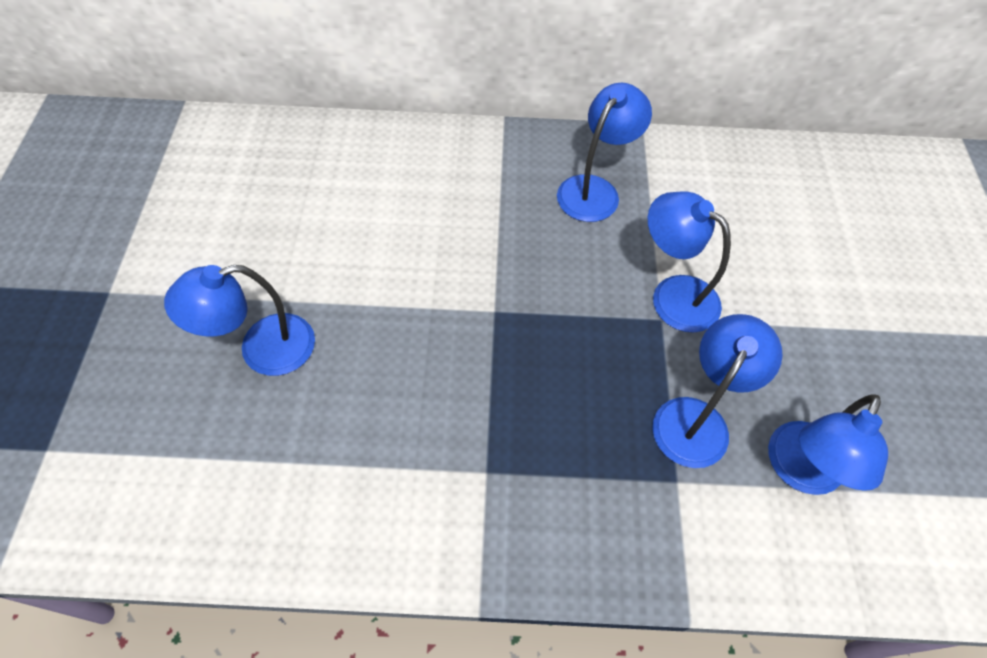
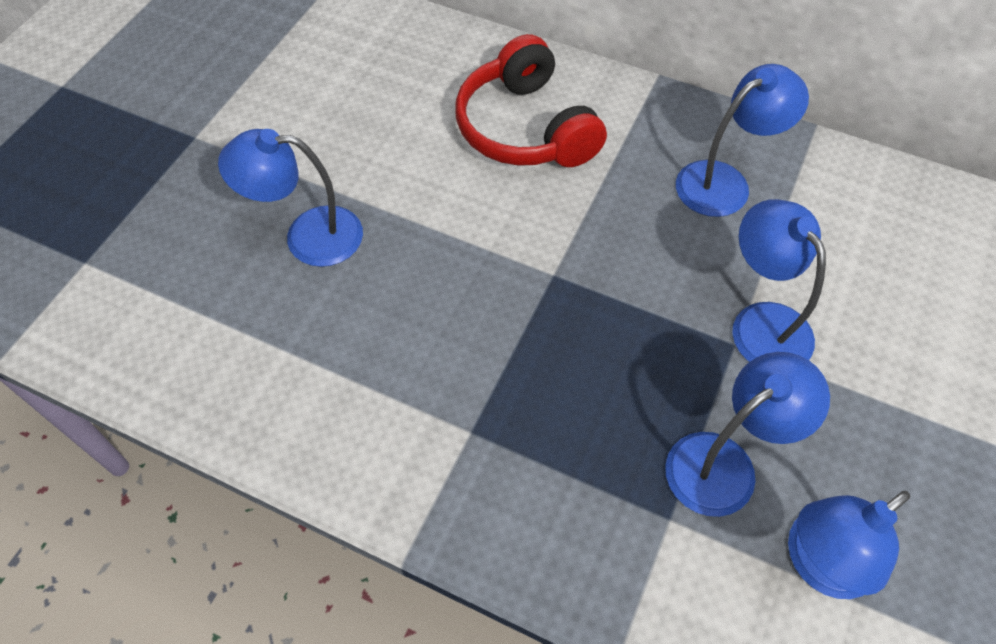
camera: 25 degrees right, 0 degrees up
(415, 193) = (525, 128): none -> red headphones

